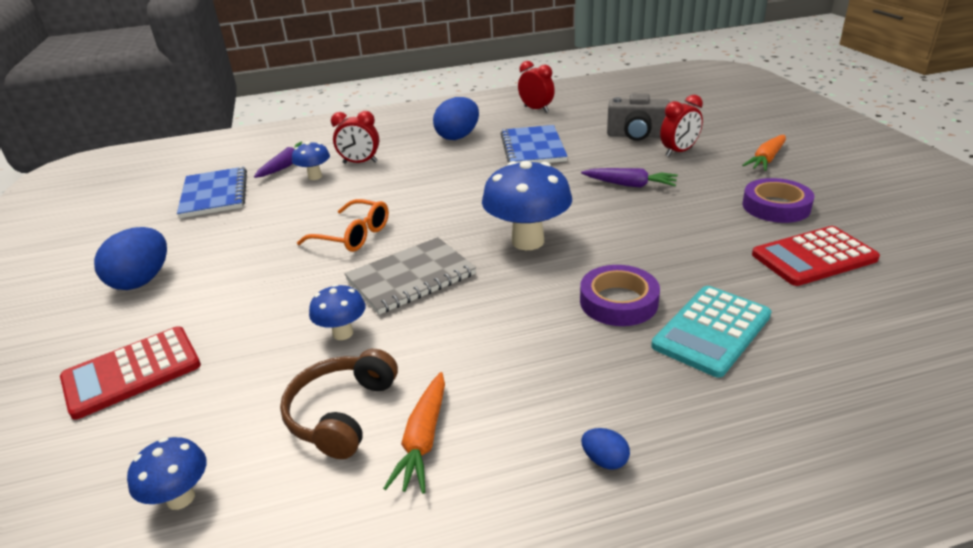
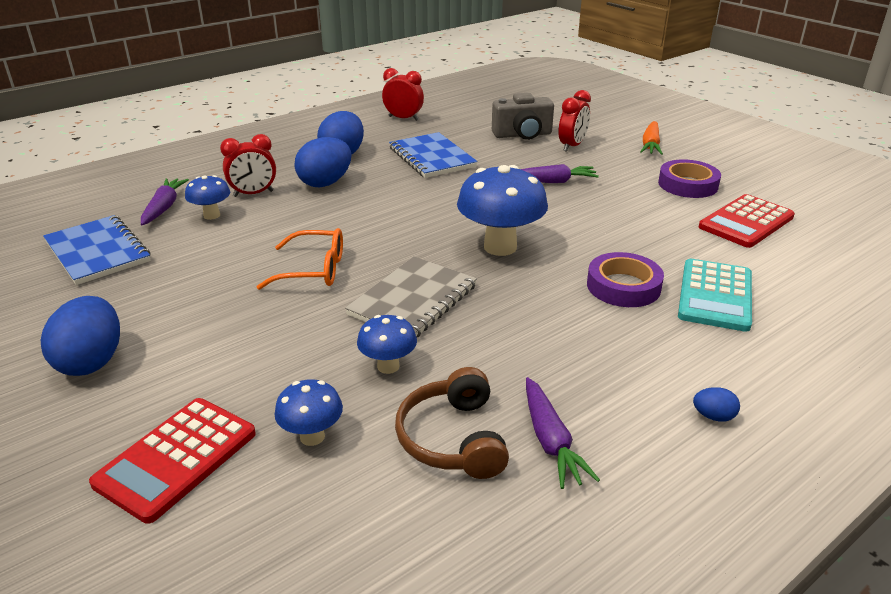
camera: 25 degrees left, 0 degrees up
(181, 498) = (355, 559): blue mushroom -> blue mushroom (312, 436)
(423, 160) = (325, 183): none -> blue egg
(423, 439) = (550, 441): orange carrot -> purple carrot

